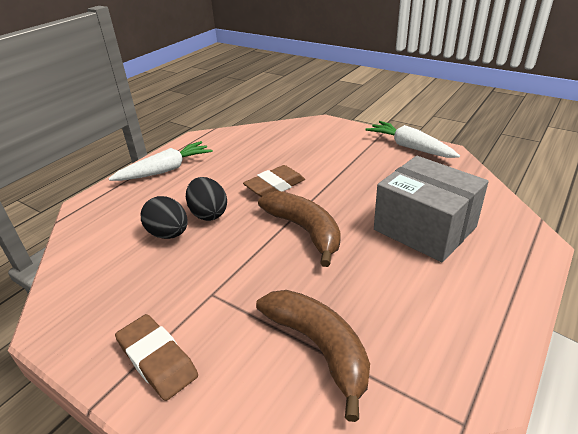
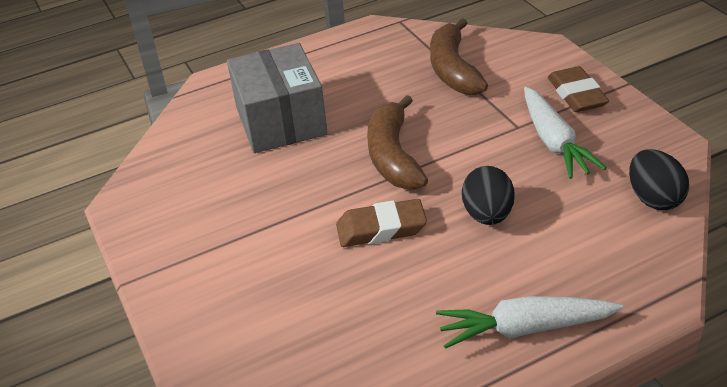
camera: 150 degrees left, 5 degrees up
(169, 234) = (545, 202): black egg -> black egg (653, 198)
(410, 147) = (149, 228): white carrot -> white carrot (554, 142)

